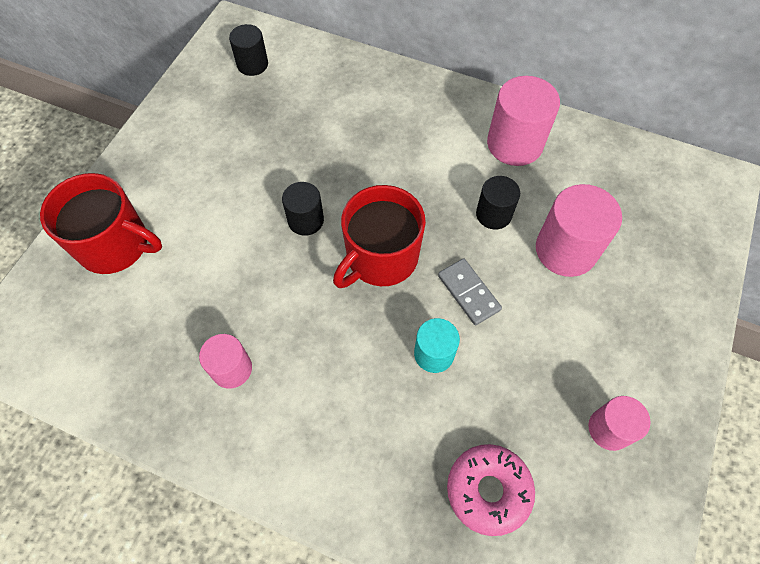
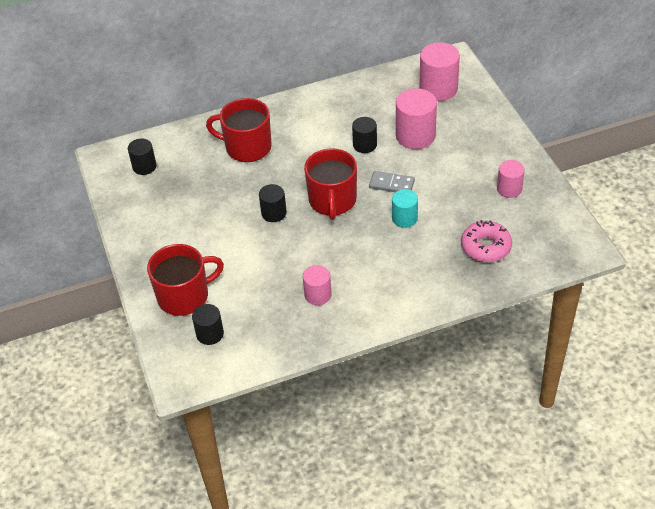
camera: 40 degrees left, 15 degrees down
(83, 314) = (210, 334): none -> black cylinder
(368, 118) = (247, 147): none -> red mug
(514, 144) = (338, 108): pink cylinder -> pink cylinder (438, 89)

